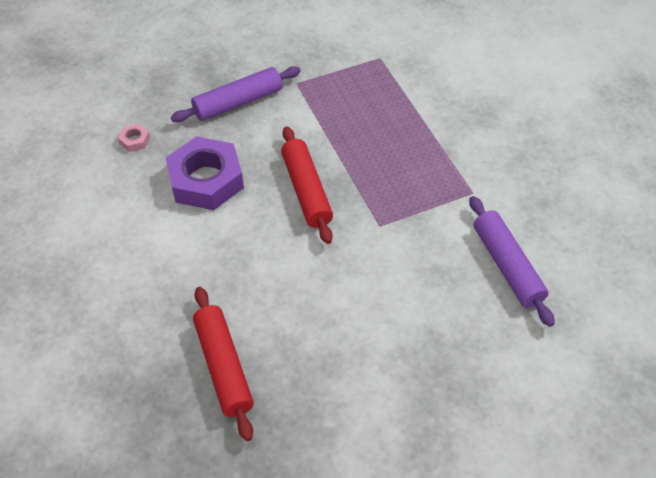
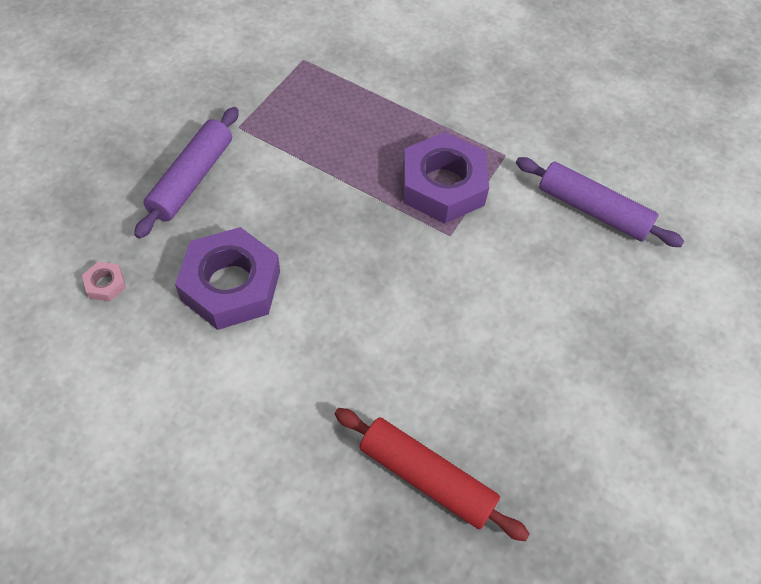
camera: 40 degrees left, 5 degrees up
(306, 190) = (348, 238): red rolling pin -> none
(404, 190) = (443, 185): none -> purple nut

